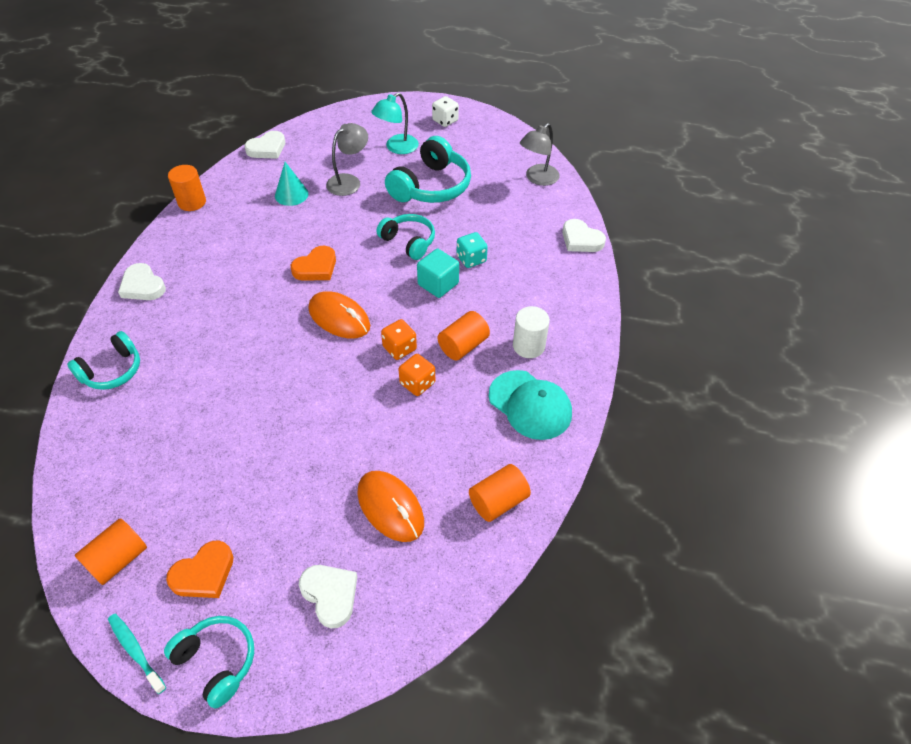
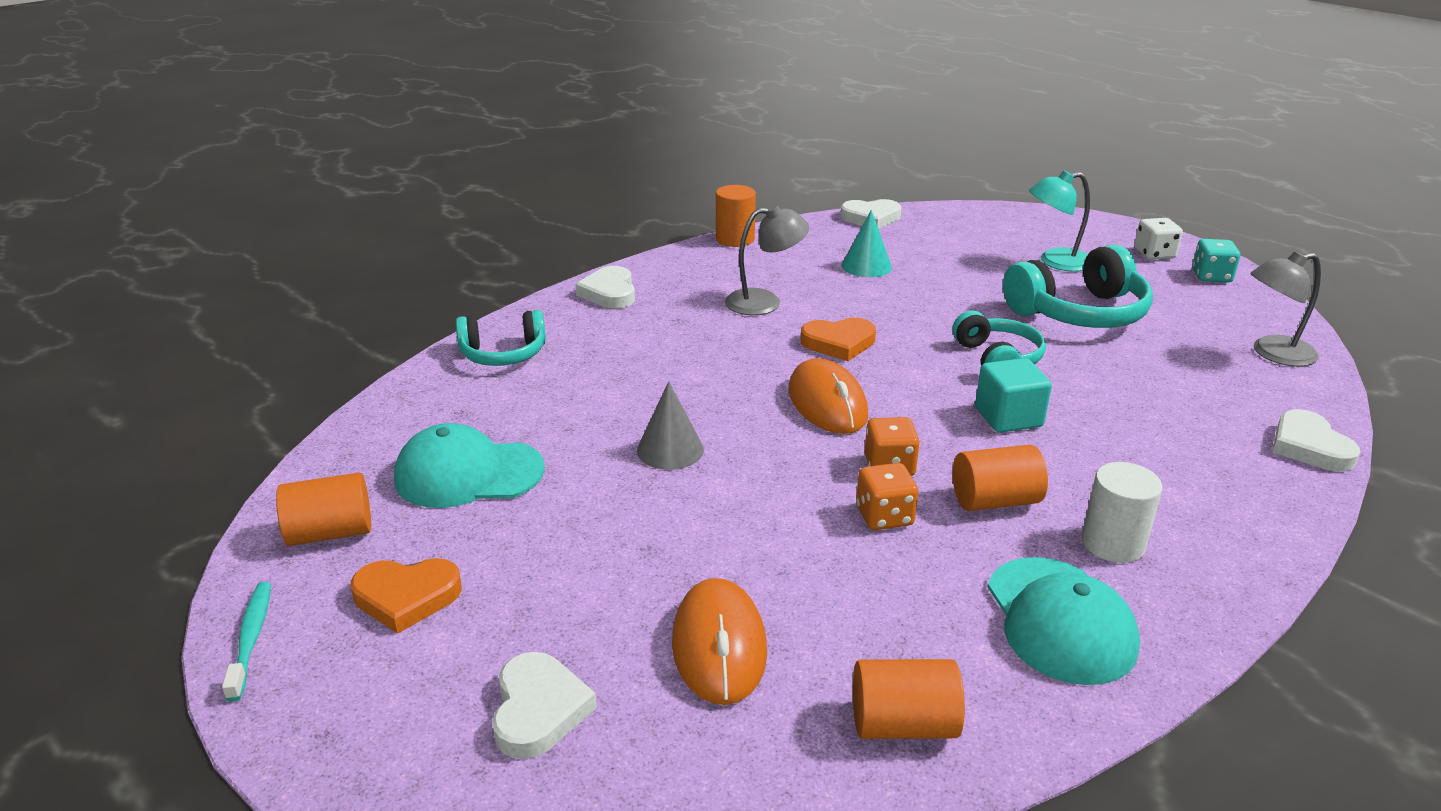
camera: 35 degrees right, 20 degrees down
(168, 473) = (468, 474): none -> turquoise cap
(217, 661) = (325, 705): turquoise headphones -> none
(275, 395) = (670, 450): none -> grey cone
(349, 181) = (957, 275): grey lamp -> grey lamp (764, 301)
(471, 259) = (1086, 407): turquoise dice -> turquoise dice (1211, 276)

